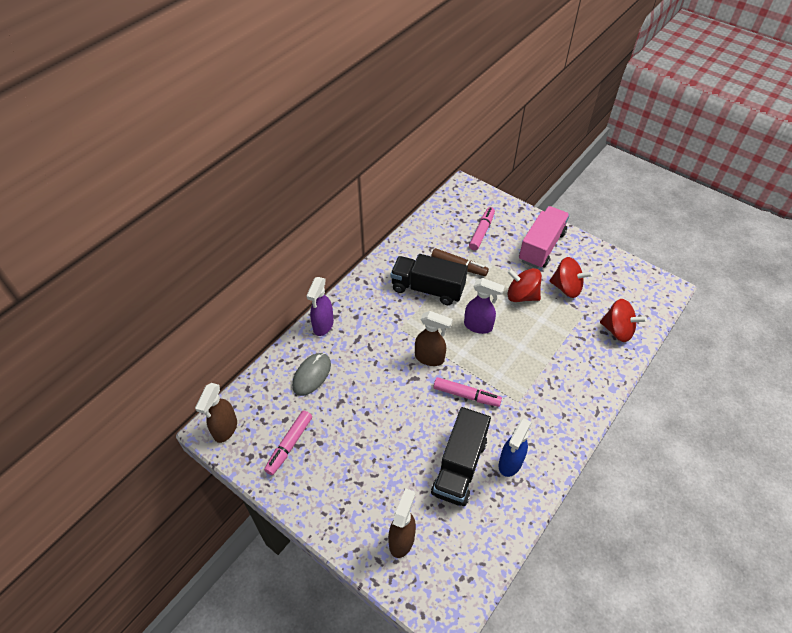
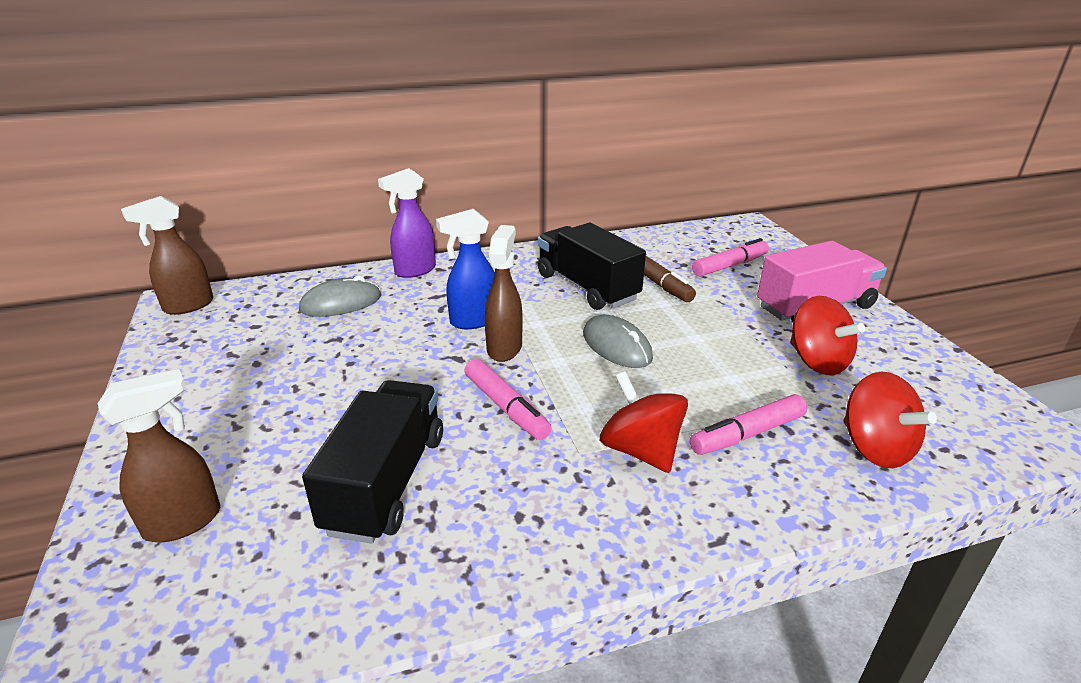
camera: 35 degrees right, 20 degrees down
(289, 445) = (223, 348): pink marker -> pink marker (747, 434)
(430, 358) = (504, 348): brown spray bottle -> brown spray bottle turned 135 degrees counterclockwise
(459, 466) = (386, 482): black truck -> black truck turned 135 degrees clockwise
(478, 326) = (616, 346): purple spray bottle -> grey mouse
(510, 463) = (470, 523): blue spray bottle -> blue spray bottle (473, 321)
(522, 295) = (725, 342): red spinning top -> red spinning top (640, 450)

